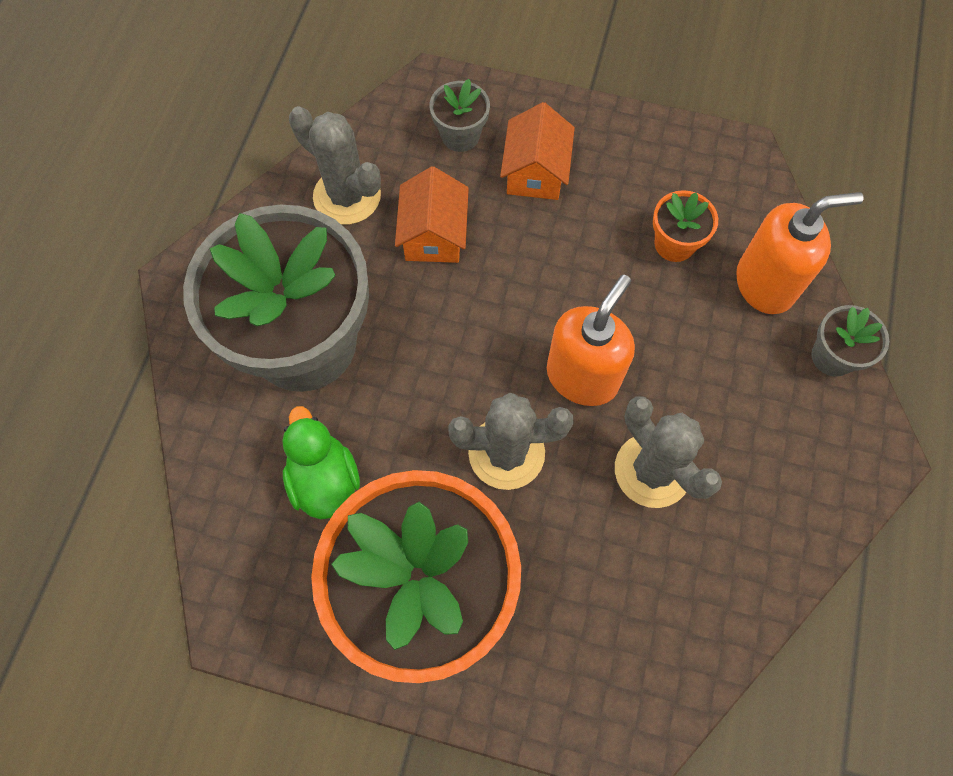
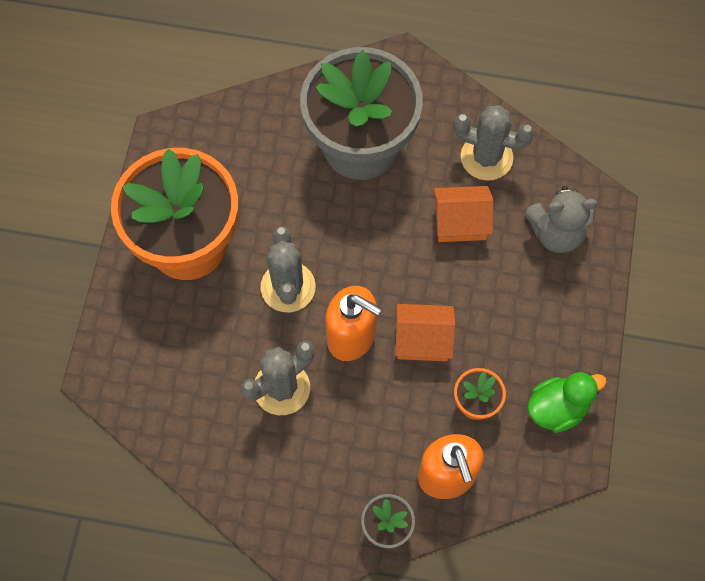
camera: 85 degrees right, 0 degrees up
(324, 480) = (260, 172): green duck -> green duck (557, 408)
(347, 196) = (486, 157): grey cactus -> grey cactus turned 75 degrees clockwise
(460, 136) = (556, 233): grey flower pot -> grey teddy bear
(535, 172) = (529, 292): orange house -> orange house (422, 339)

